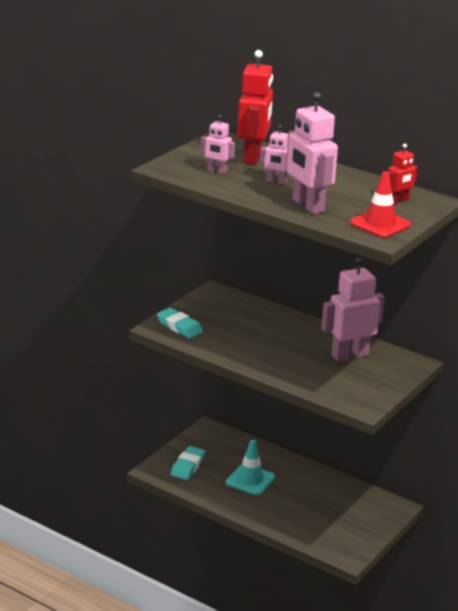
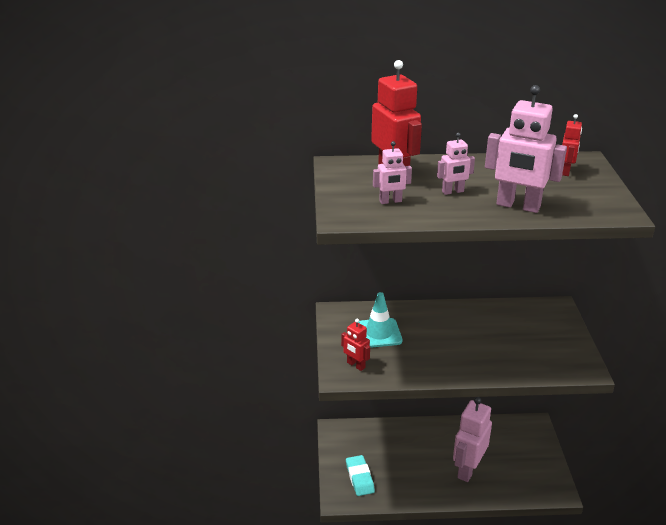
camera: 35 degrees left, 5 degrees up
(179, 327) = (355, 365): turquoise eraser -> red robot
(250, 480) = (418, 462): turquoise traffic cone -> turquoise traffic cone (379, 333)
(349, 355) = (510, 324): pink robot -> pink robot (468, 469)
(380, 224) = (596, 200): red traffic cone -> none

